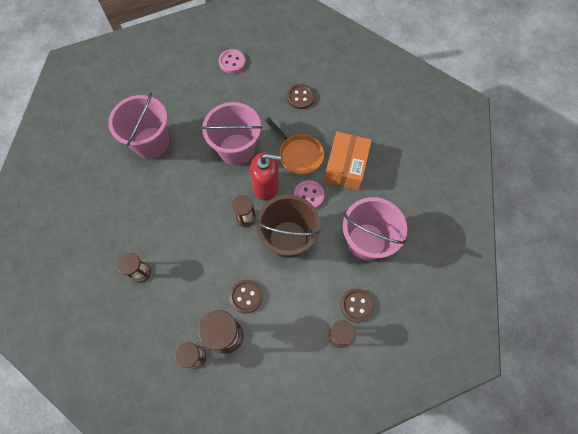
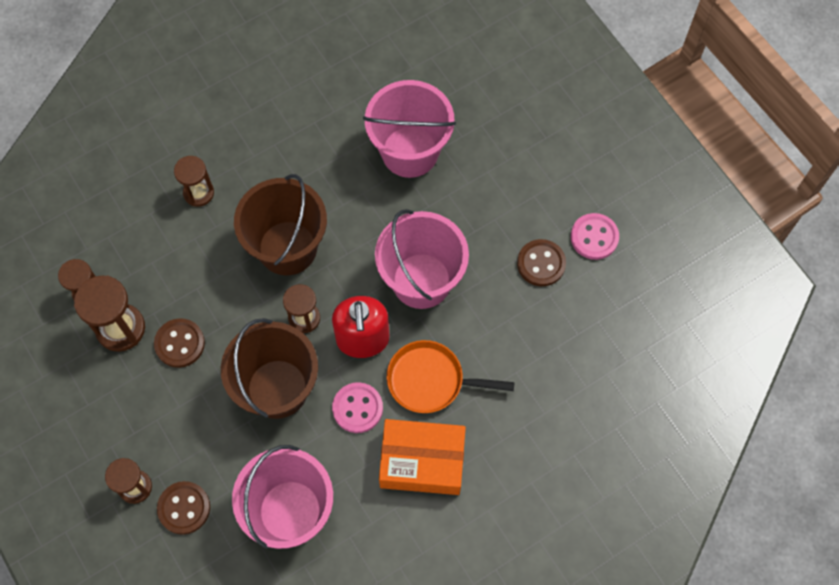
camera: 80 degrees right, 0 degrees up
(196, 221) = (287, 248): none -> brown bucket
(299, 154) = (430, 380): orange pan -> orange pan turned 60 degrees clockwise
(300, 97) = (546, 364): brown button -> brown button (541, 263)

